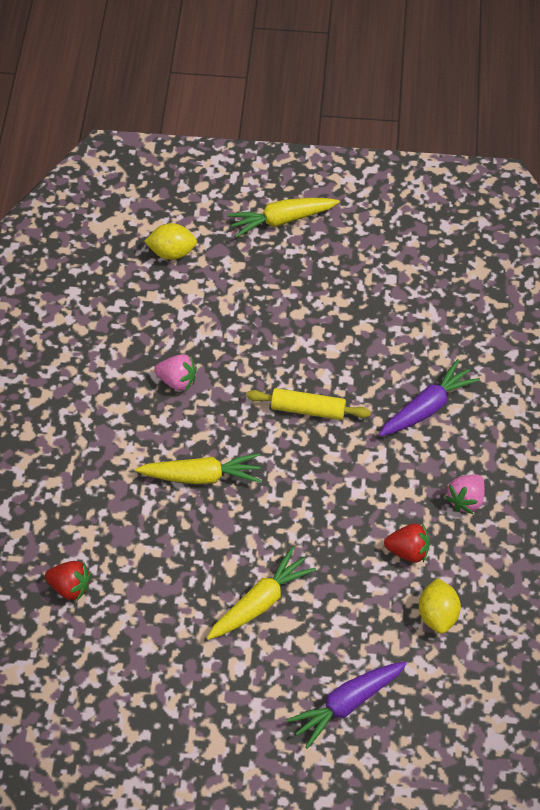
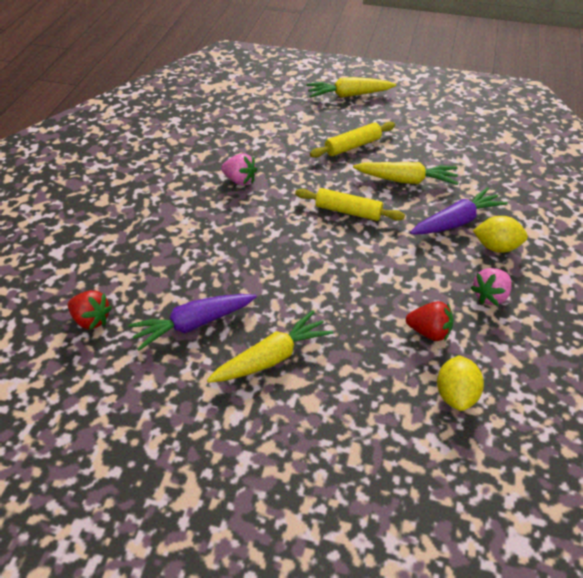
camera: 10 degrees right, 10 degrees down
(172, 252) = (258, 105): yellow lemon -> yellow lemon (496, 247)
(201, 476) = (242, 248): yellow carrot -> yellow carrot (406, 180)
(299, 308) = (352, 146): none -> yellow rolling pin
(346, 704) = (345, 472): purple carrot -> purple carrot (193, 324)

